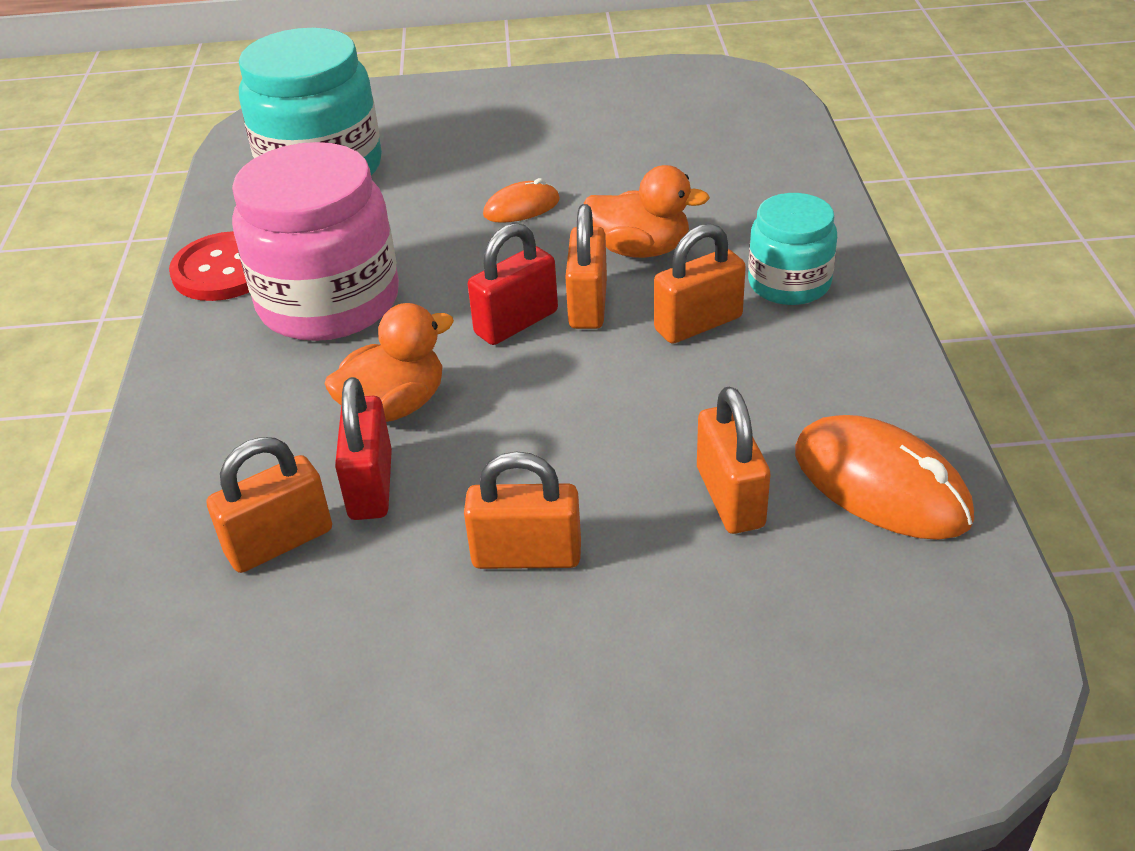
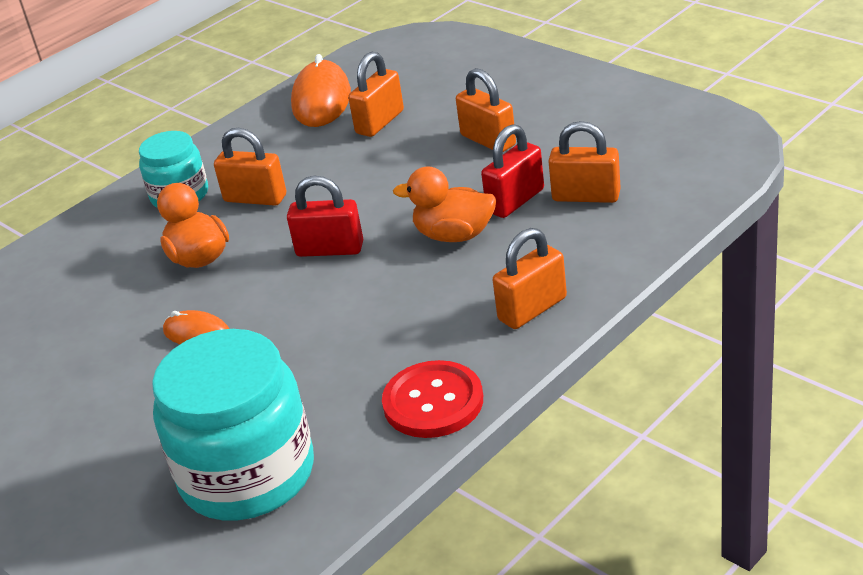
camera: 130 degrees left, 5 degrees down
(329, 302) = (403, 328): pink jar -> none
(588, 305) = (281, 239): orange padlock -> orange padlock (532, 309)

